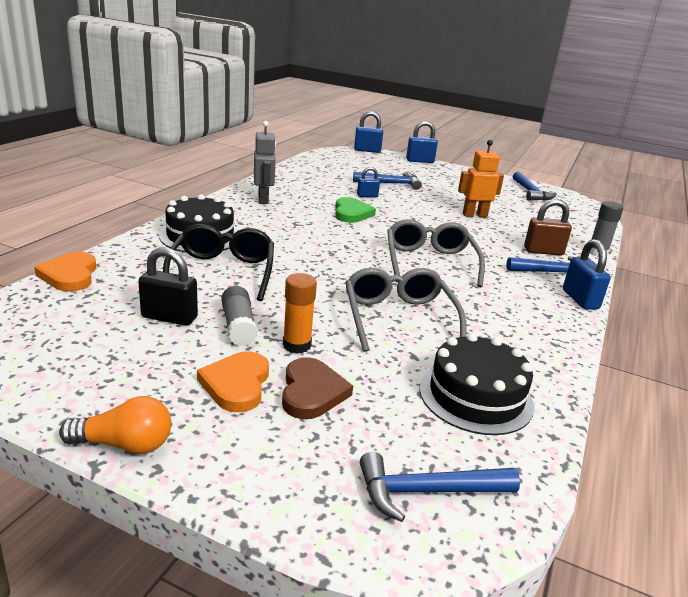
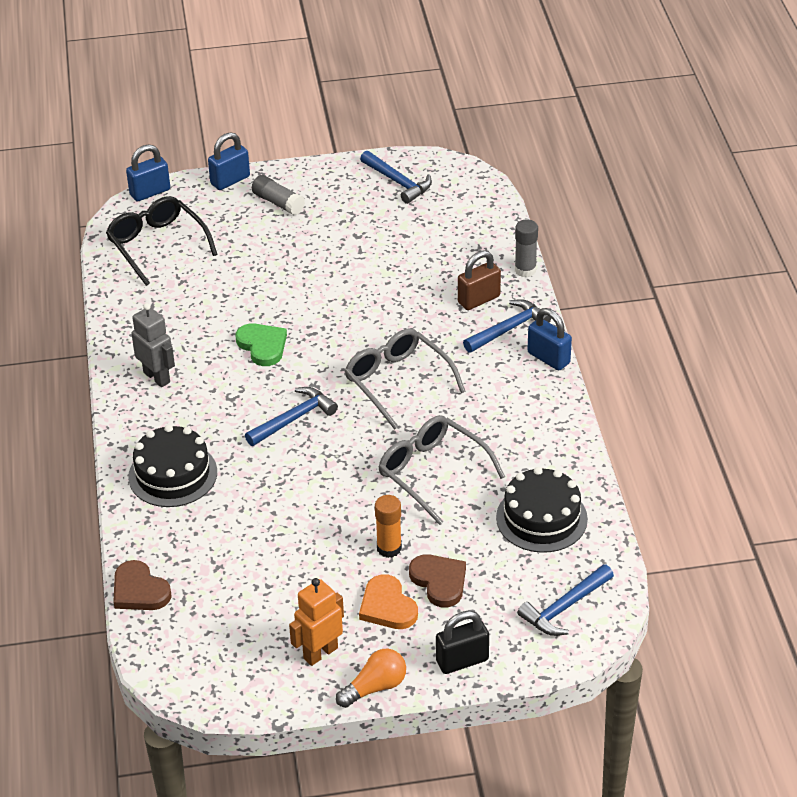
camera: 30 degrees left, 15 degrees up
(70, 275) = (139, 590): orange heart -> brown heart
(169, 317) = (272, 581): black padlock -> black padlock (462, 661)
(222, 272) = (248, 507): black glasses -> black glasses (157, 245)
(238, 326) = (330, 557): grey glue stick -> grey glue stick (278, 203)
(367, 196) = (246, 301): blue padlock -> none
(390, 184) = (246, 259): blue hammer -> blue hammer (293, 419)
(474, 215) = (376, 271): orange robot -> orange robot (320, 653)

